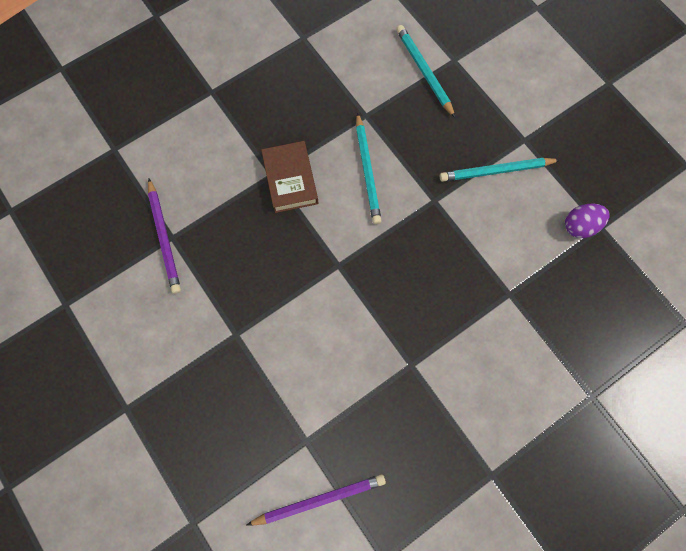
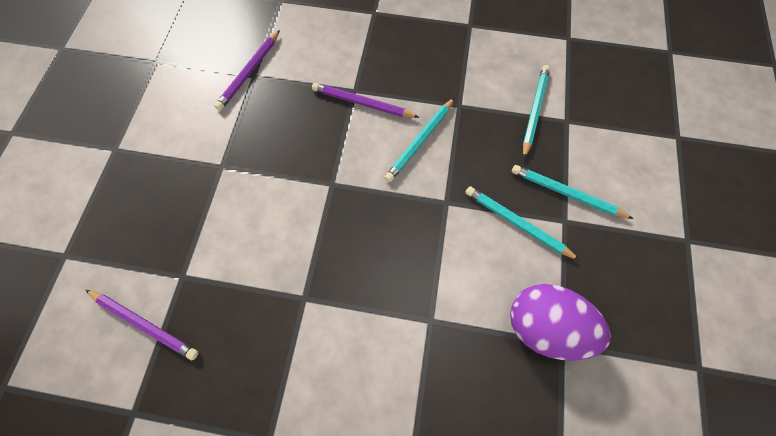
camera: 45 degrees right, 5 degrees down
(290, 180) = (362, 103): brown book -> purple pencil
(506, 118) = (566, 193): none -> turquoise pencil
(580, 226) = (544, 325): purple egg -> purple egg, size x1.86

